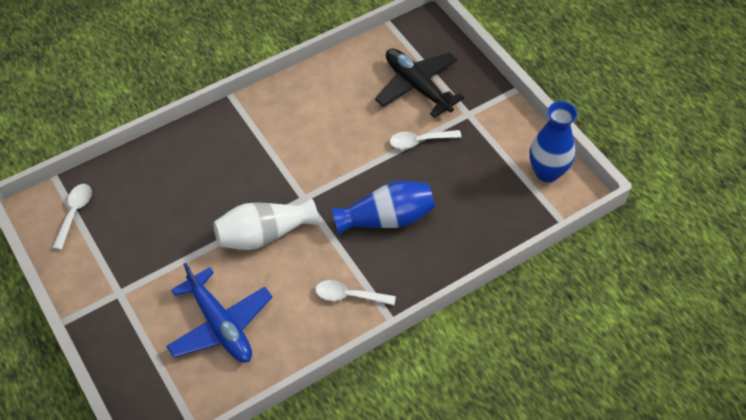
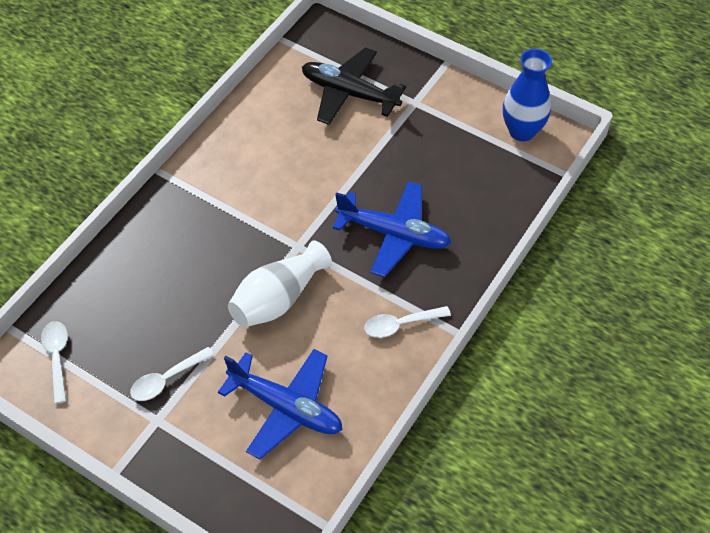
camera: 25 degrees left, 0 degrees up
(387, 218) = (394, 234): blue vase -> blue plane
(419, 141) = (382, 146): white spoon -> white spoon (166, 379)

